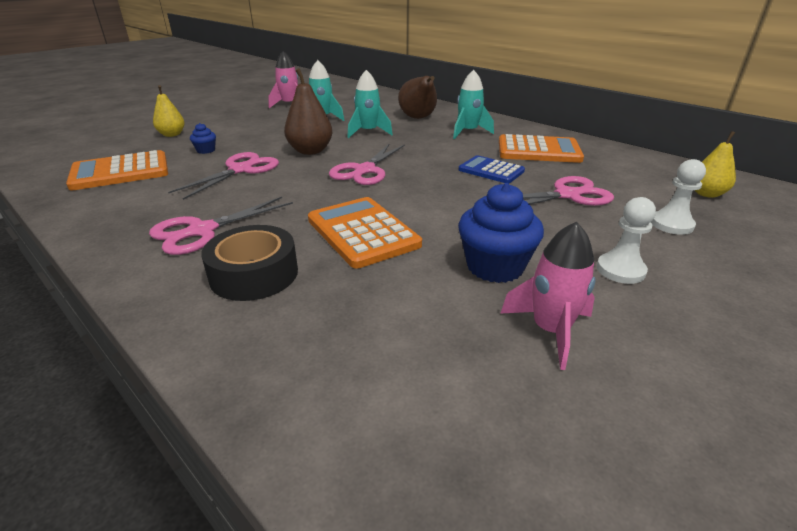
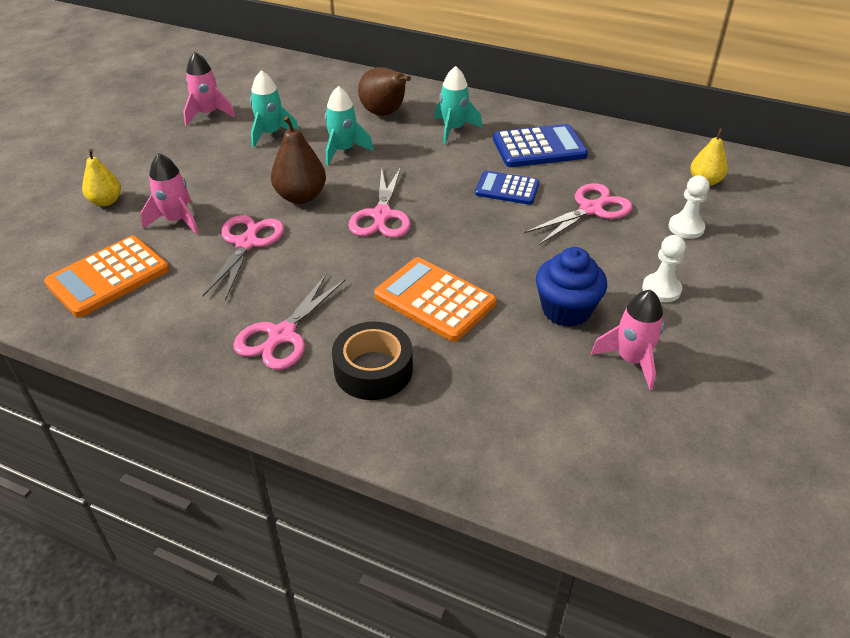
camera: 20 degrees left, 10 degrees up
(206, 150) = (177, 220): blue cupcake -> pink rocket
(538, 150) = (539, 147): orange calculator -> blue calculator

